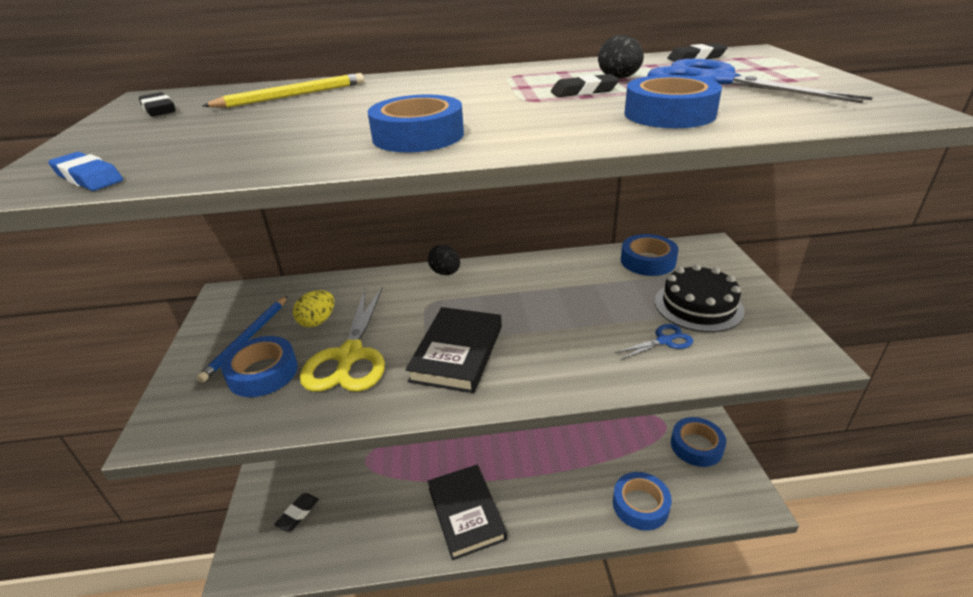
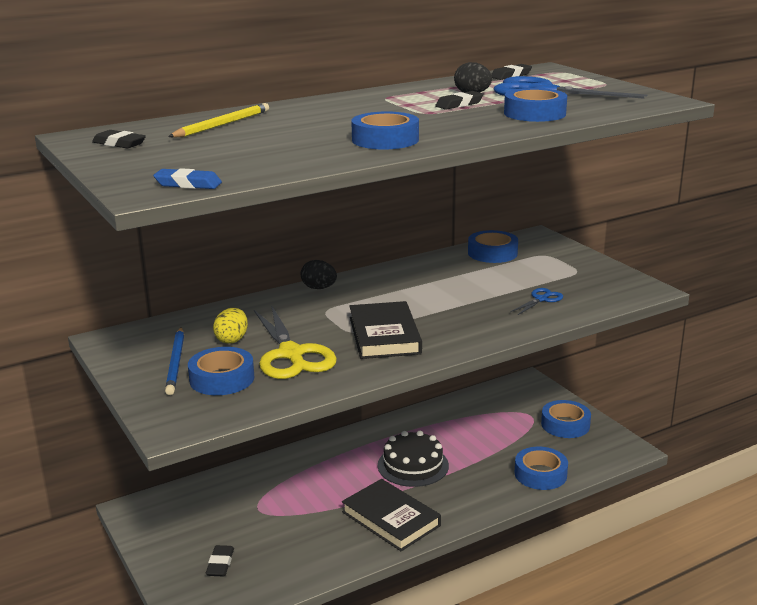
camera: 25 degrees left, 10 degrees down
(698, 306) = (552, 275): black cake -> black cake (413, 465)

